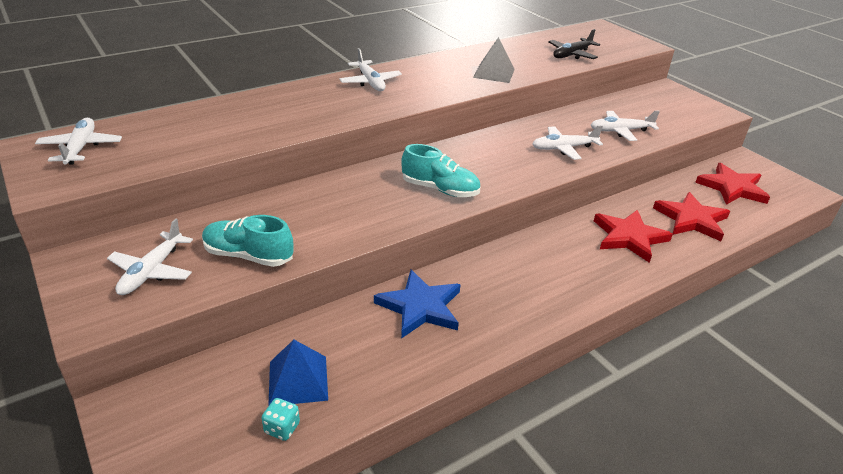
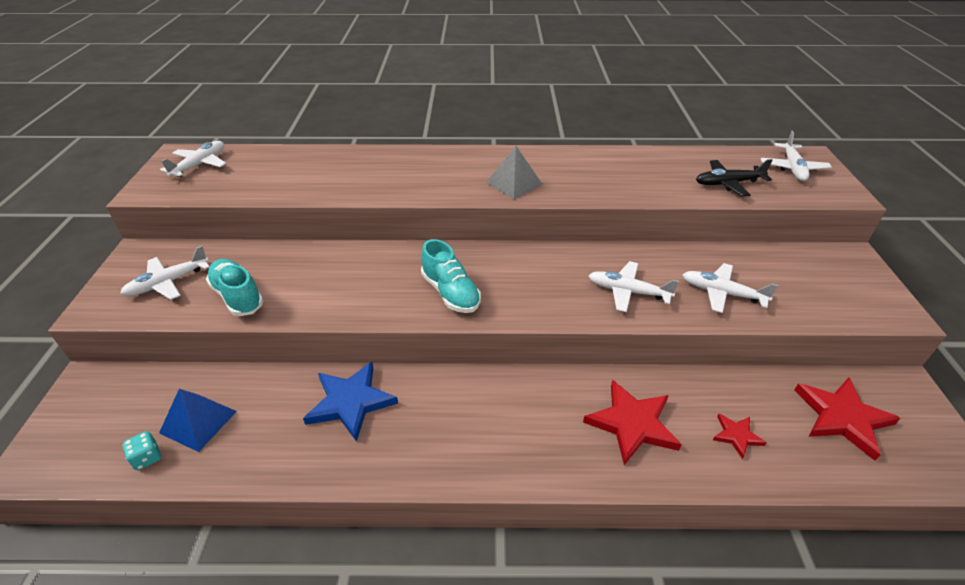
camera: 35 degrees right, 5 degrees up
(370, 82) = (473, 162): white plane -> white plane (792, 168)
(494, 73) = (608, 184): grey pyramid -> grey pyramid (514, 183)
(691, 219) = (736, 436): red star -> red star, size x0.52

